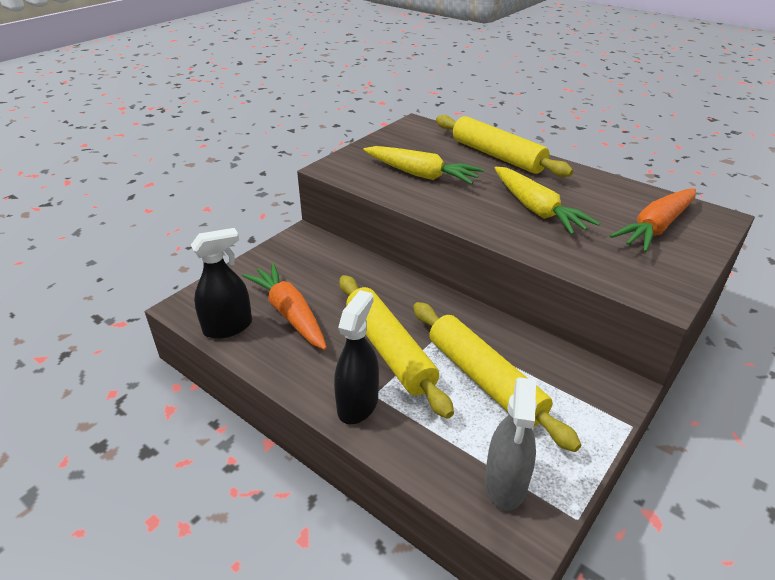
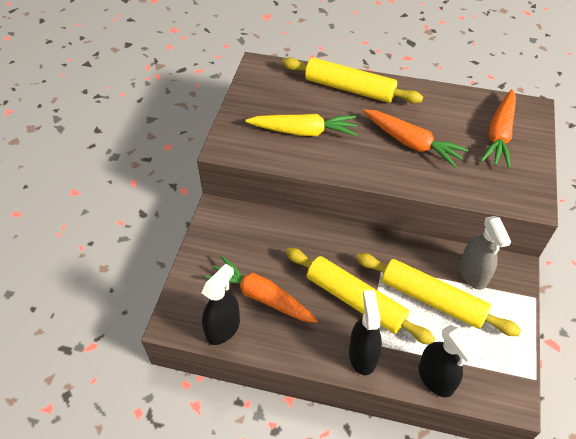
camera: 25 degrees left, 15 degrees up
(432, 462) = (435, 378): none -> black spray bottle
(505, 484) = (486, 374): grey spray bottle -> grey spray bottle (473, 274)
(536, 209) = (411, 143): yellow carrot -> orange carrot

